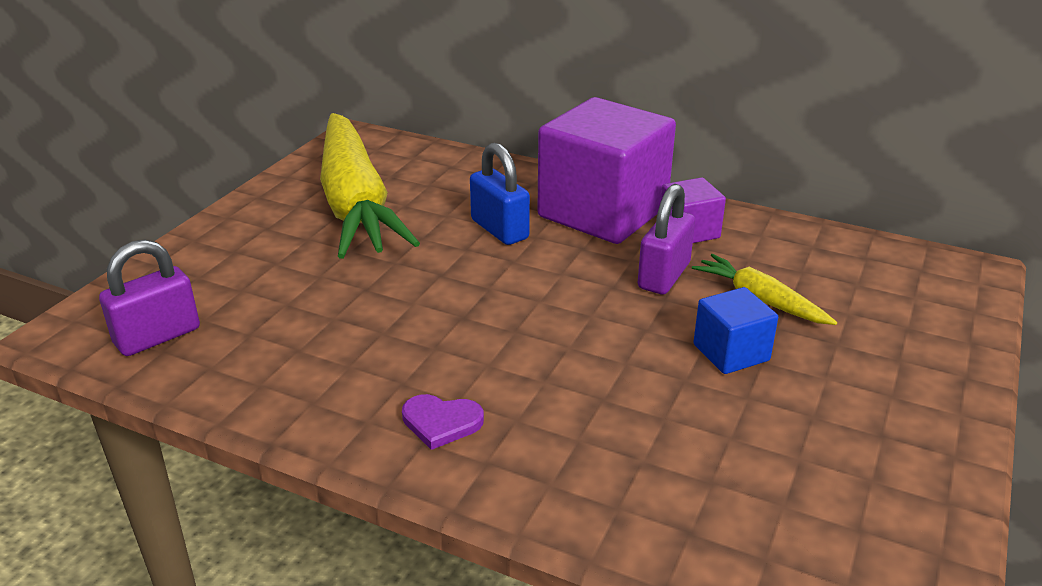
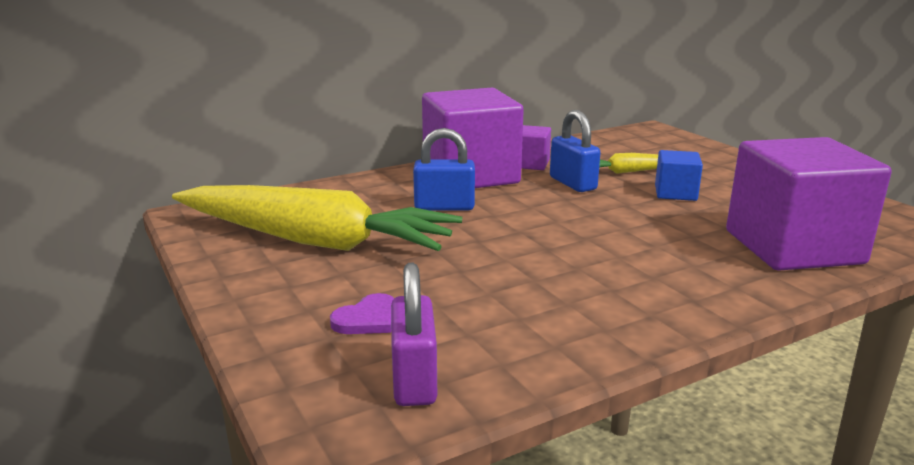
camera: 55 degrees left, 10 degrees down
(441, 422) = (676, 288): purple heart -> purple heart (367, 319)
(655, 486) = (793, 247): none -> purple cube
(664, 276) = (572, 183): purple padlock -> blue padlock

